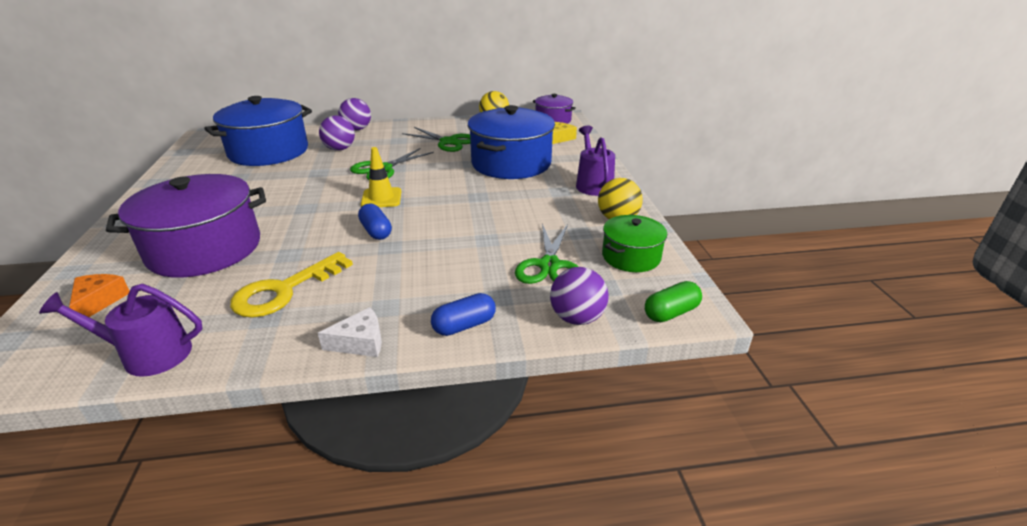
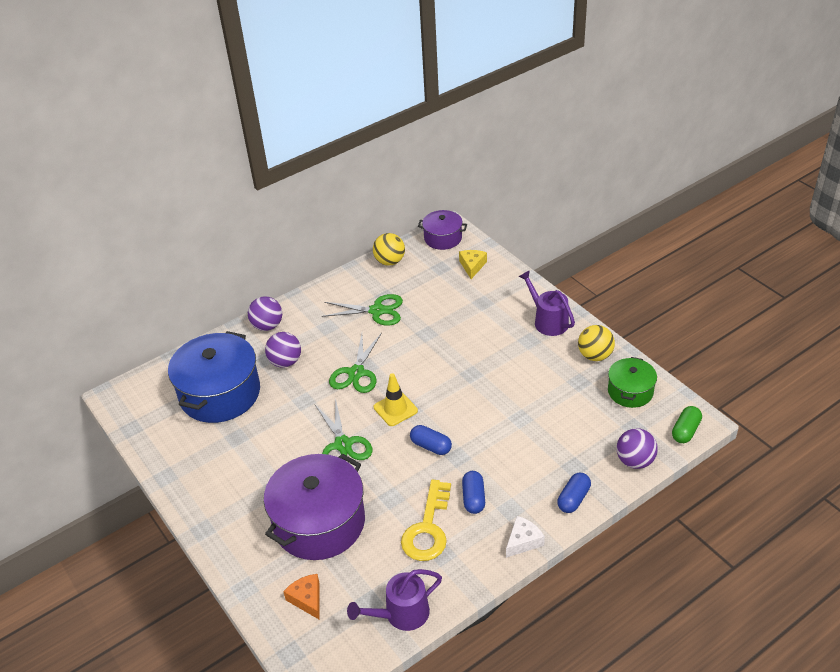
camera: 25 degrees left, 10 degrees up
(361, 283) = (473, 498): none -> blue capsule
(511, 163) = (460, 320): blue pot -> none
(549, 265) = (583, 424): green scissors -> green scissors (343, 444)

